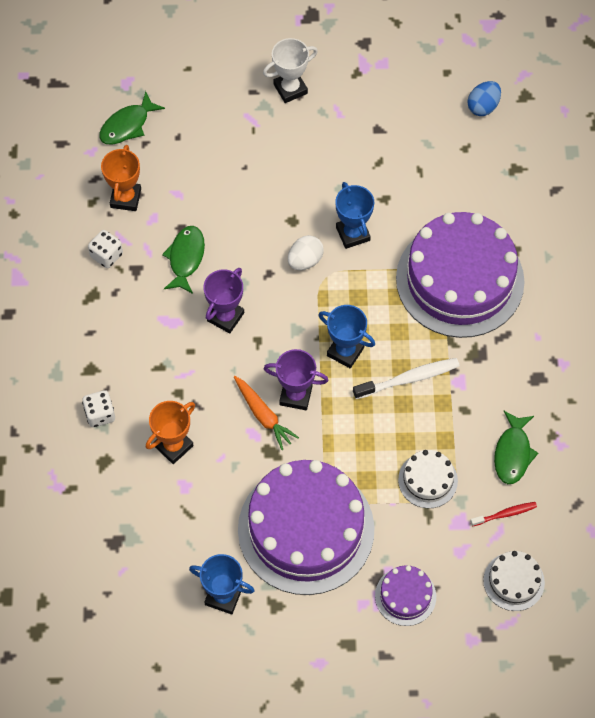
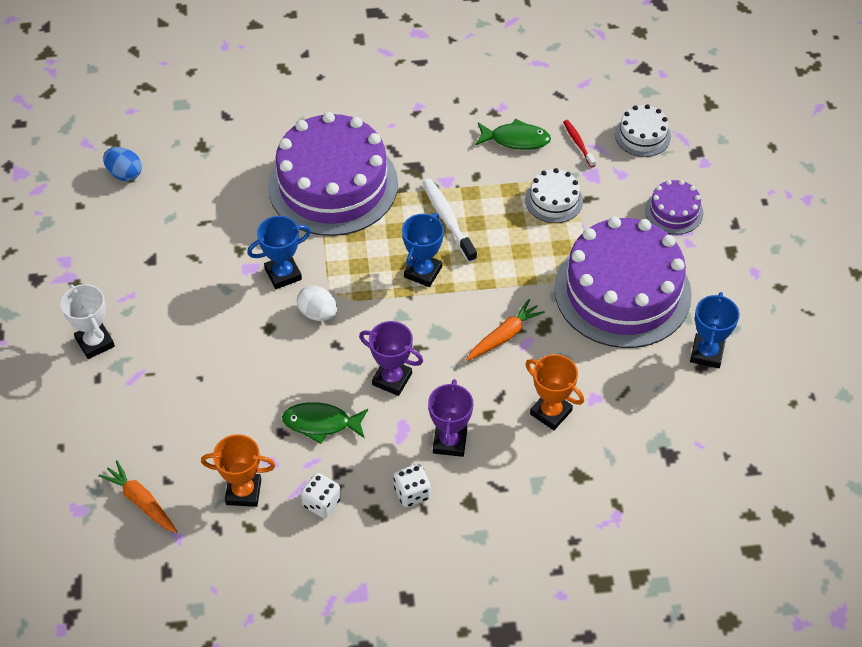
camera: 95 degrees left, 10 degrees down
(100, 414) = (524, 486): white dice -> white dice (412, 493)
(127, 125) = (141, 501): green fish -> orange carrot
(296, 395) = (478, 310): purple trophy -> purple trophy (450, 442)

